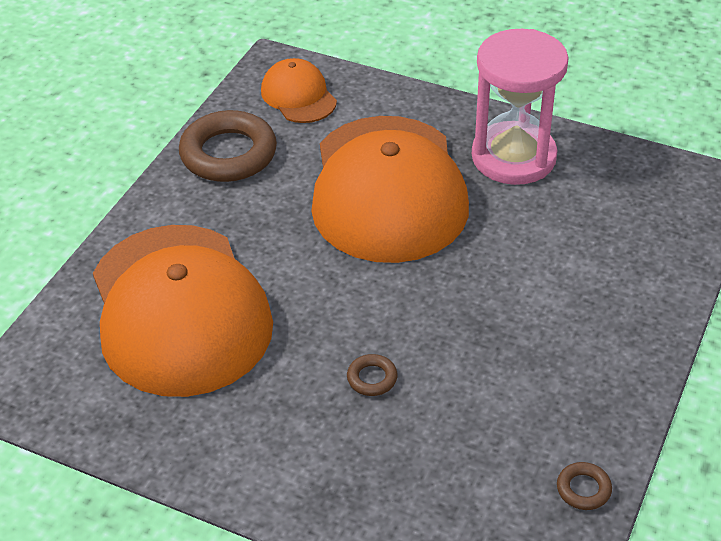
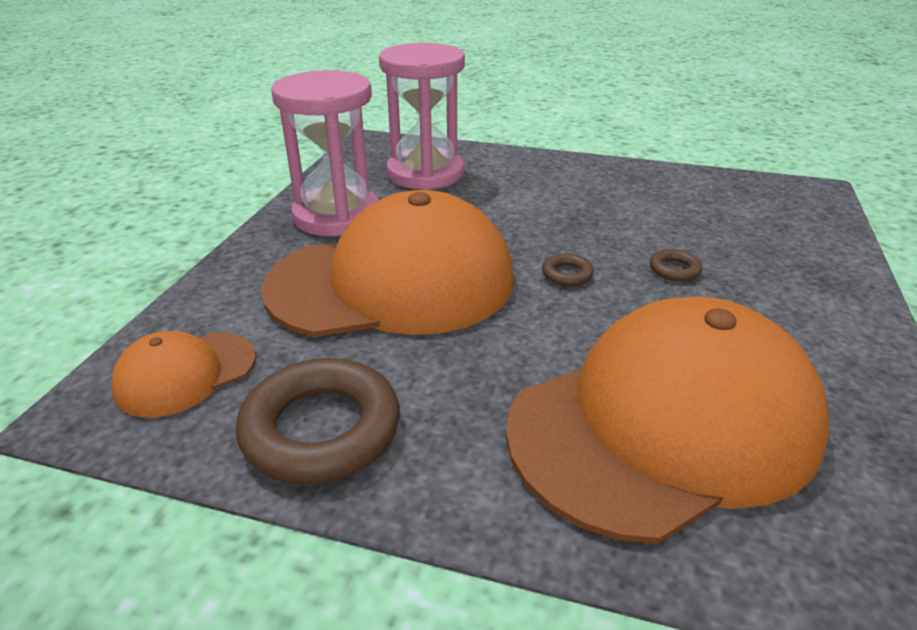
camera: 100 degrees left, 10 degrees down
(583, 489) = (711, 180): brown ring -> brown ring (567, 274)
(613, 223) = (425, 173): none -> pink hourglass

